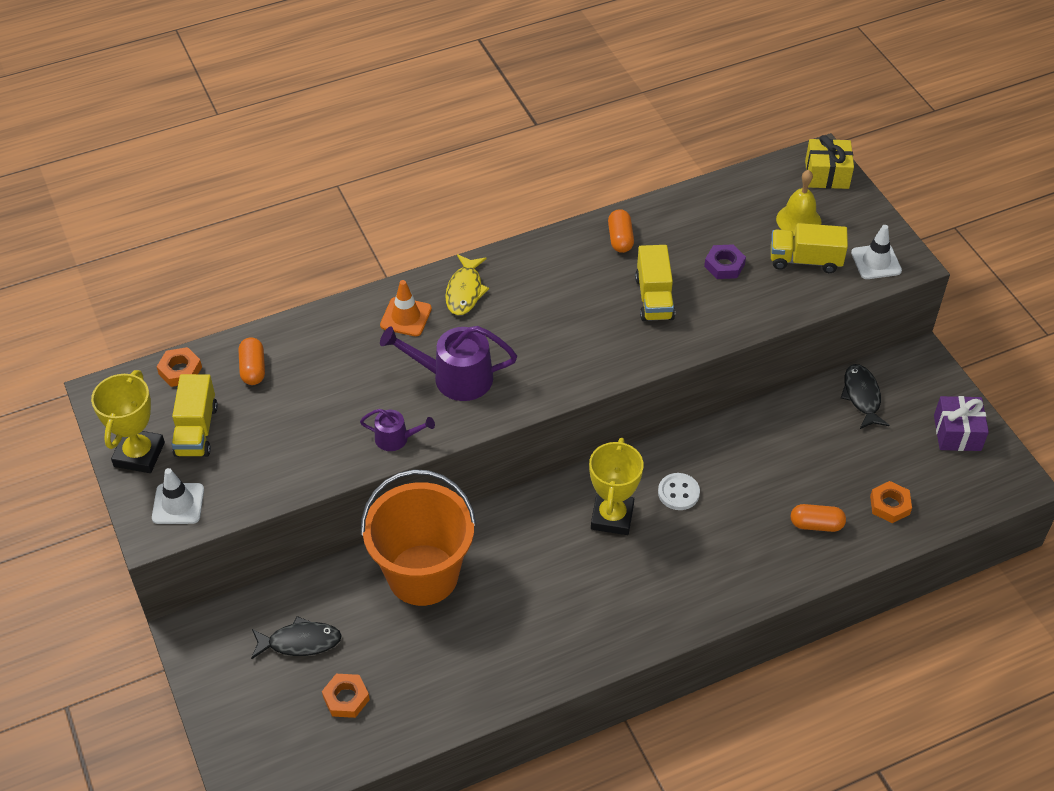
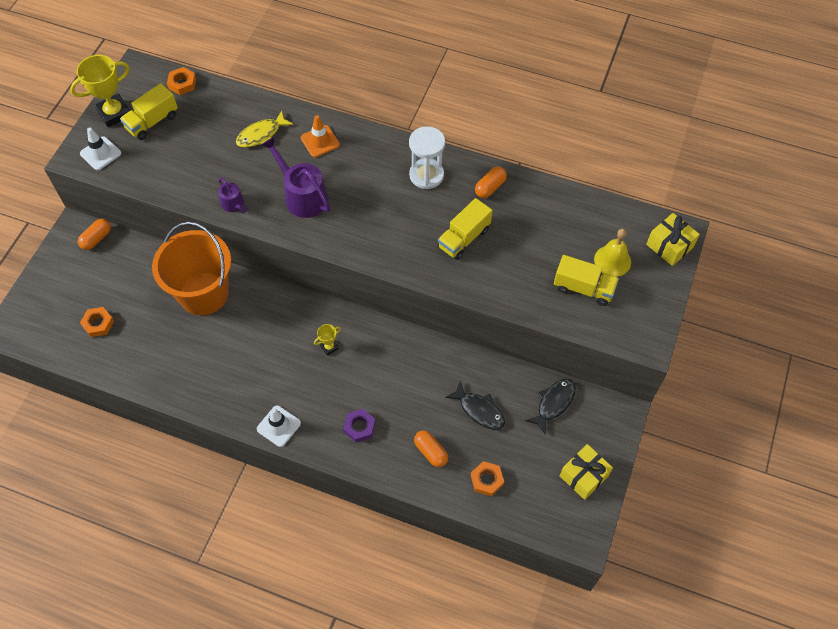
camera: 45 degrees right, 10 degrees up
(253, 369) = (215, 110): orange capsule -> orange capsule (97, 239)
(300, 642) = (112, 277): black fish -> black fish (479, 410)
(465, 291) = (367, 151): yellow fish -> yellow fish (261, 134)
(549, 271) = (426, 175): none -> white hourglass
(612, 517) = (329, 347): yellow trophy -> yellow trophy, size x0.49
(678, 493) = (379, 365): white button -> none
(724, 265) = (530, 252): purple nut -> purple nut (359, 427)
(805, 260) = (583, 288): yellow truck -> yellow truck turned 150 degrees clockwise
(876, 262) = (627, 325): white traffic cone -> white traffic cone (278, 426)
(957, 433) = (583, 476): purple gift -> yellow gift

